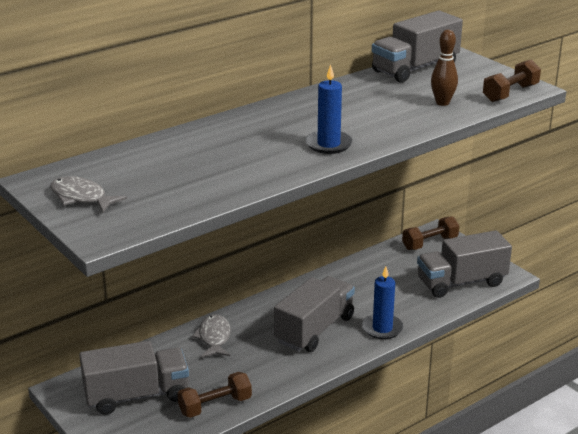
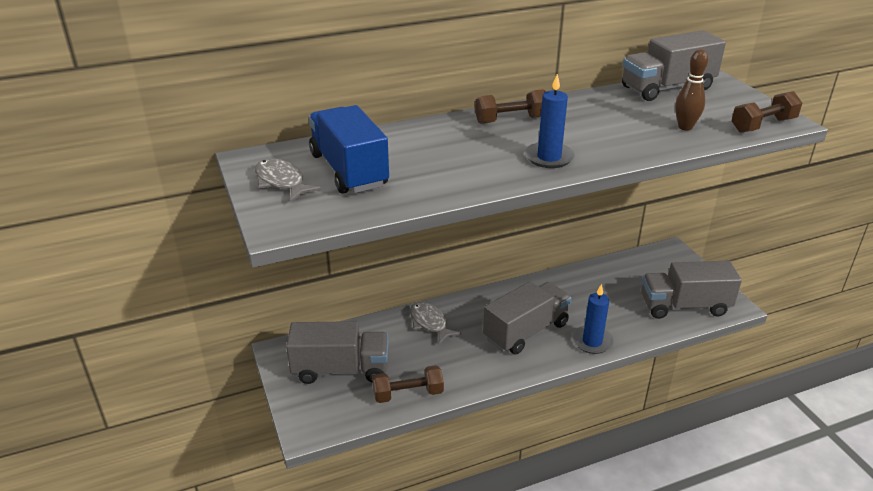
camera: 15 degrees right, 5 degrees up
(143, 179) = (349, 170): none -> blue truck
(214, 338) = (430, 323): grey fish -> grey fish turned 45 degrees counterclockwise
(430, 243) = (662, 260): brown dumbbell -> brown dumbbell (511, 120)

